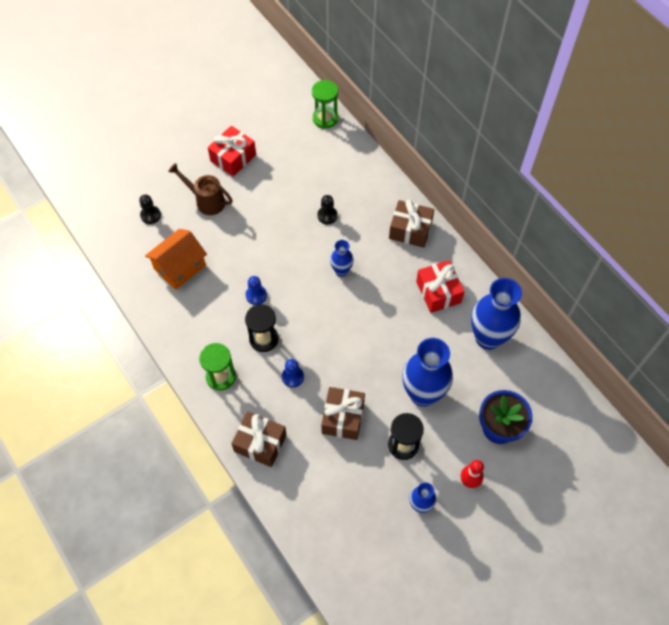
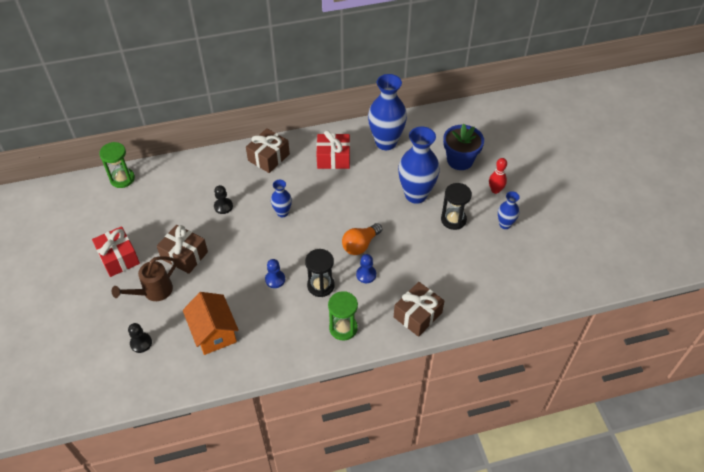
camera: 70 degrees left, 10 degrees down
(329, 359) = (360, 245): none -> orange light bulb
(343, 418) = (416, 251): brown gift -> brown gift (184, 255)

